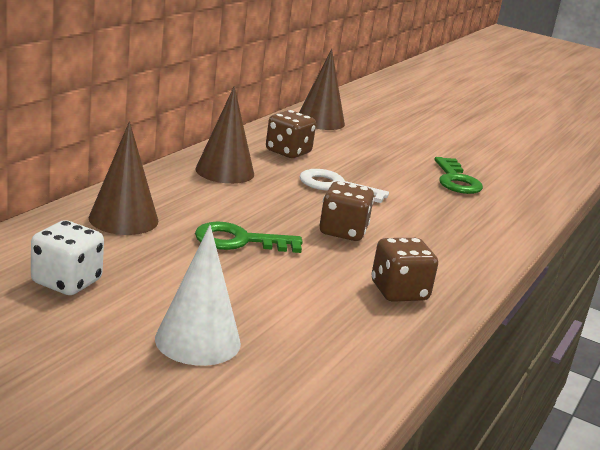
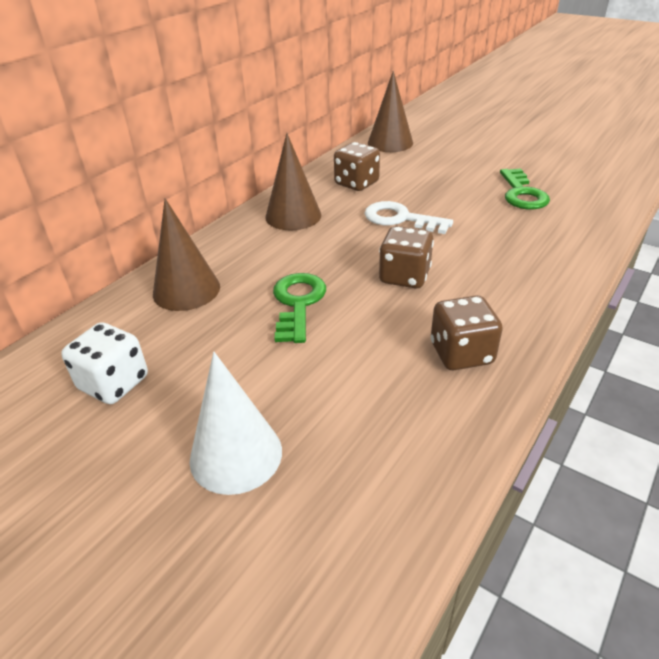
camera: 10 degrees right, 15 degrees up
(240, 241) = (298, 303): green key -> green key turned 90 degrees clockwise

